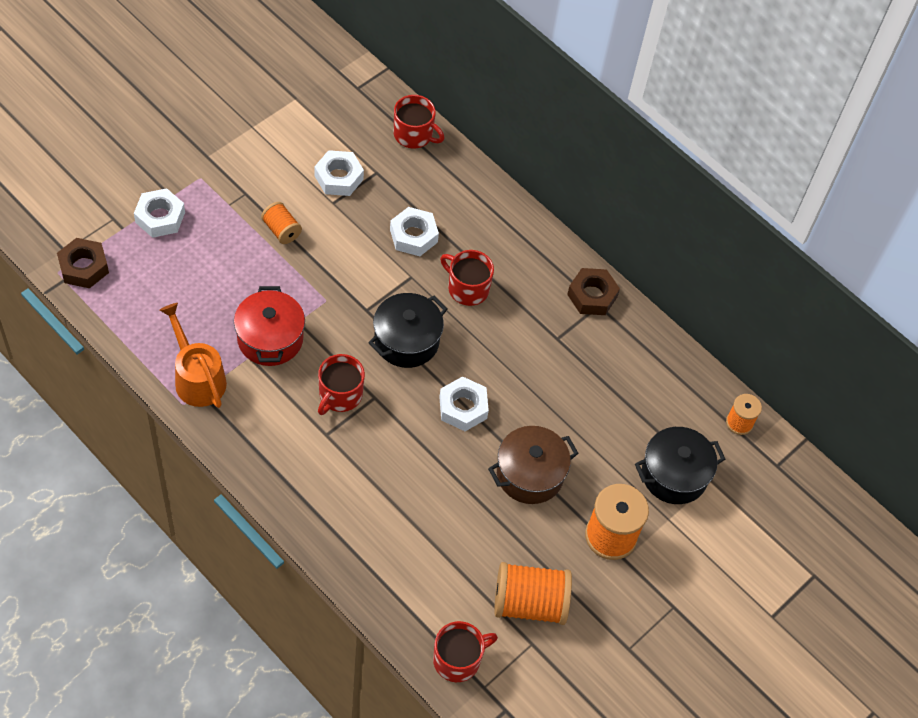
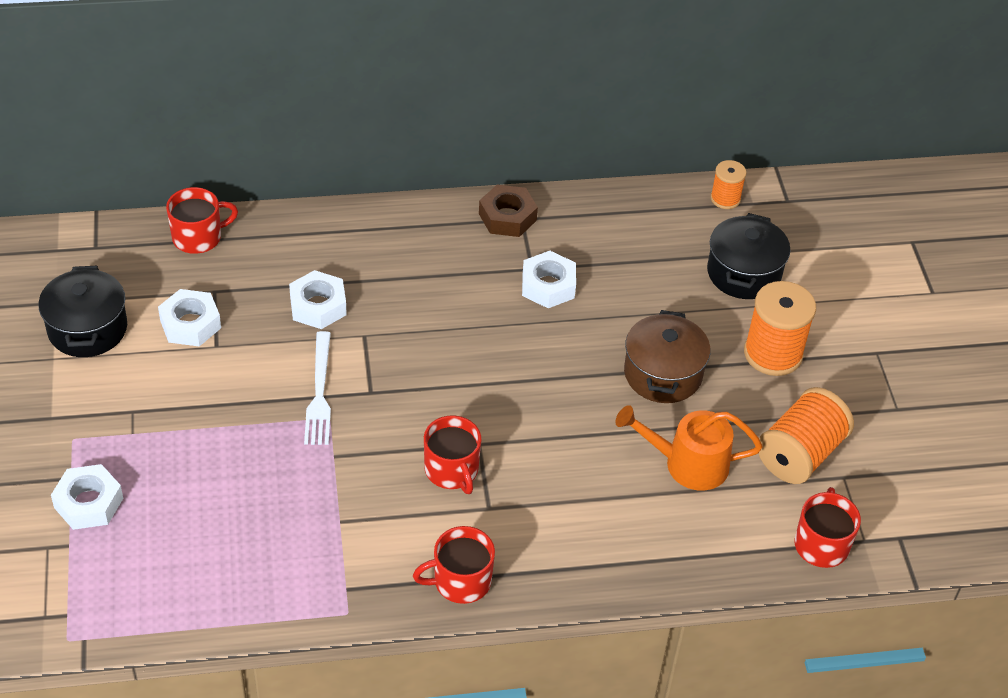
camera: 50 degrees left, 10 degrees down
(83, 267) = (85, 610): brown nut -> none
(197, 377) = (325, 582): orange watering can -> orange watering can (687, 464)
(270, 339) = (333, 491): red pot -> none
(281, 230) = (209, 407): orange spool -> none
(342, 282) = (319, 393): none -> white fork
(406, 341) = (435, 381): black pot -> black pot (87, 329)
(463, 407) = (548, 381): white nut -> white nut (548, 286)
(467, 288) = (417, 300): red mug -> red mug (460, 581)

